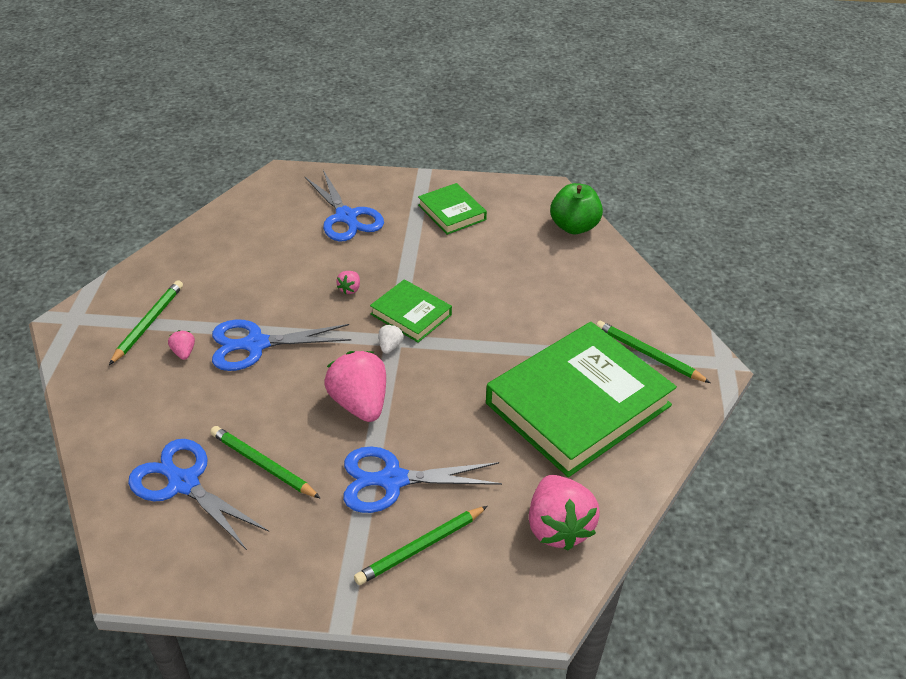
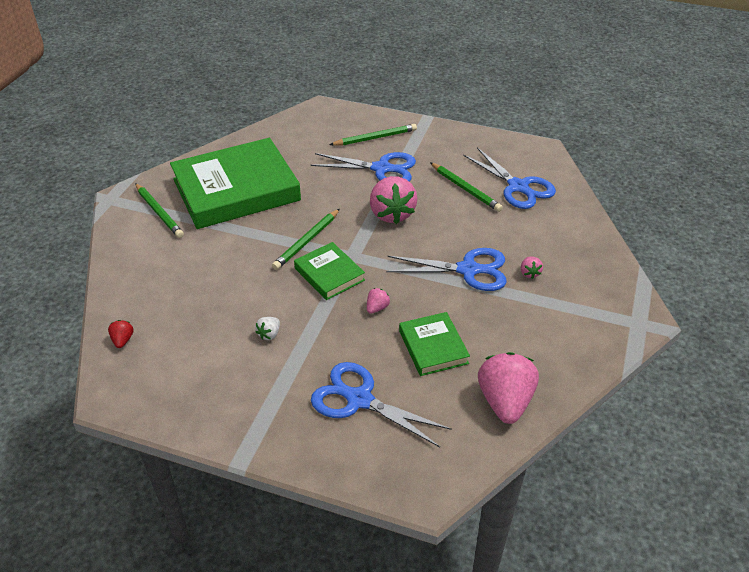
camera: 165 degrees left, 0 degrees up
(148, 323) = (565, 305): green pencil -> green pencil (307, 241)
(346, 217) = (359, 400): blue scissors -> blue scissors turned 45 degrees counterclockwise
(390, 346) = (356, 250): white strawberry -> white strawberry (269, 334)
(451, 212) = (239, 384): green book -> green book (433, 347)
(558, 527) = (292, 134): pink strawberry -> pink strawberry (505, 401)
(574, 227) = (123, 340): green apple -> red strawberry

